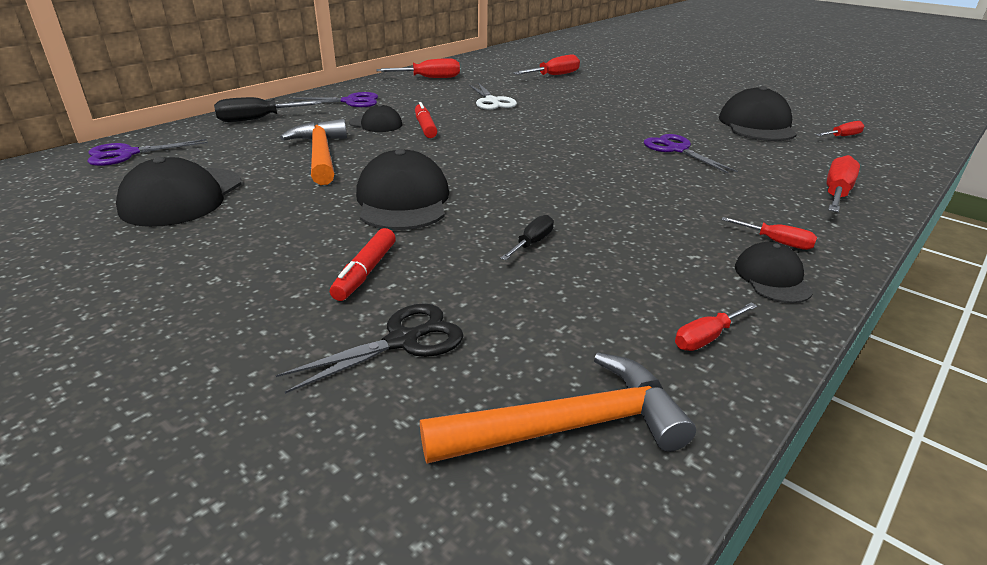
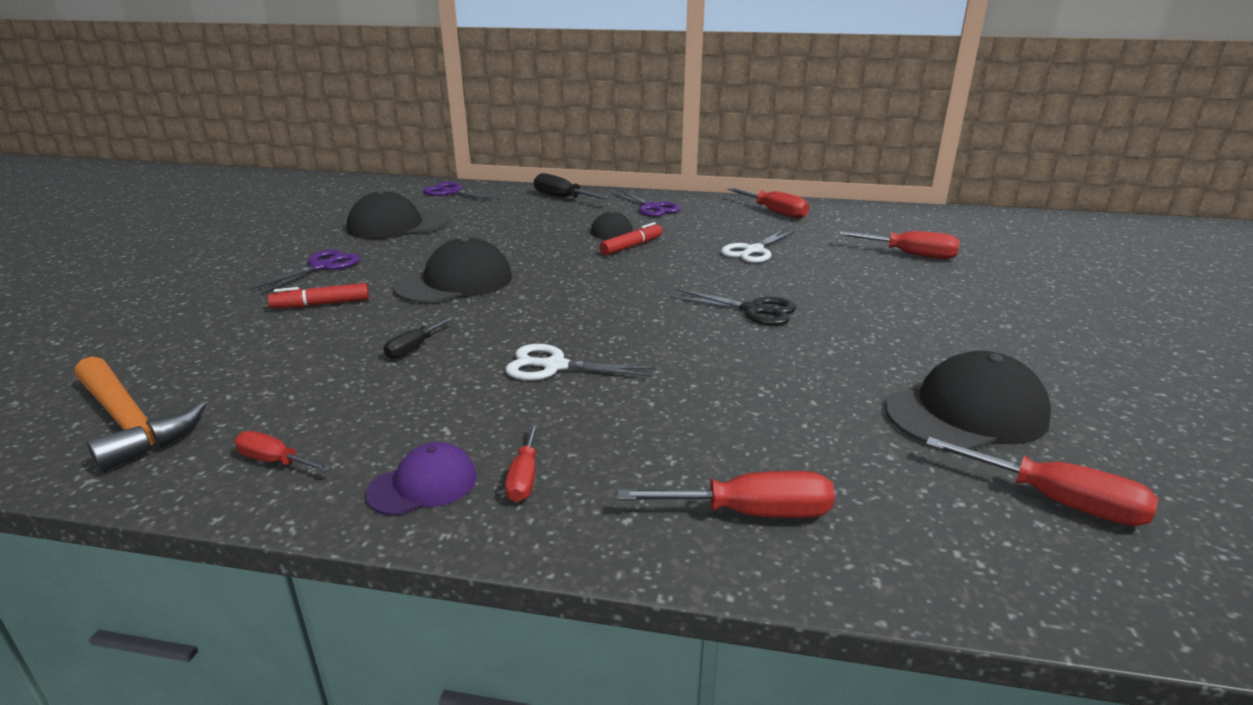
camera: 60 degrees right, 5 degrees down
(320, 155) = (515, 234): orange hammer -> none
(403, 341) = (229, 341): black scissors -> black scissors (753, 310)
(532, 243) = (414, 348): black screwdriver -> black screwdriver turned 120 degrees clockwise
(620, 199) = (554, 366): none -> white scissors
(677, 150) = (756, 371): purple scissors -> purple scissors (322, 267)
(772, 278) = (423, 485): black cap -> purple cap
(842, 136) = (1057, 501): red screwdriver -> red screwdriver, size x1.63

